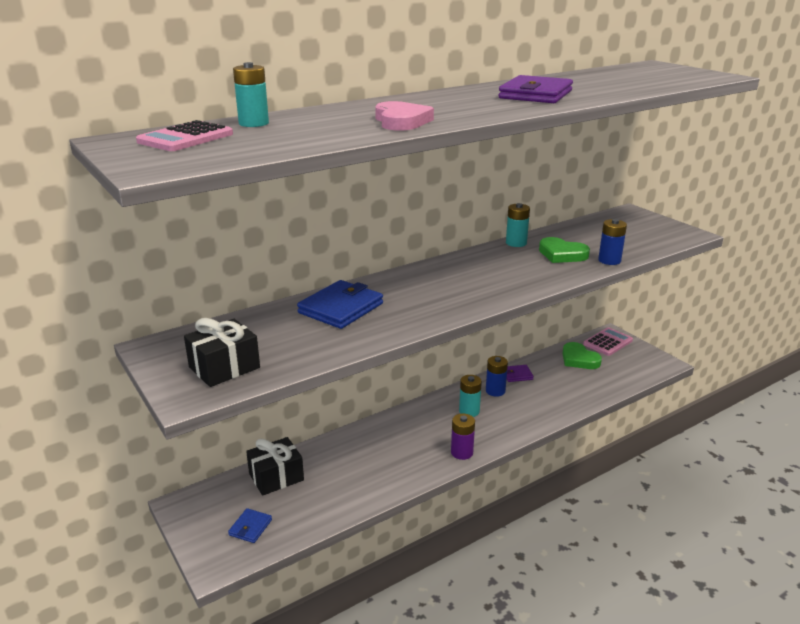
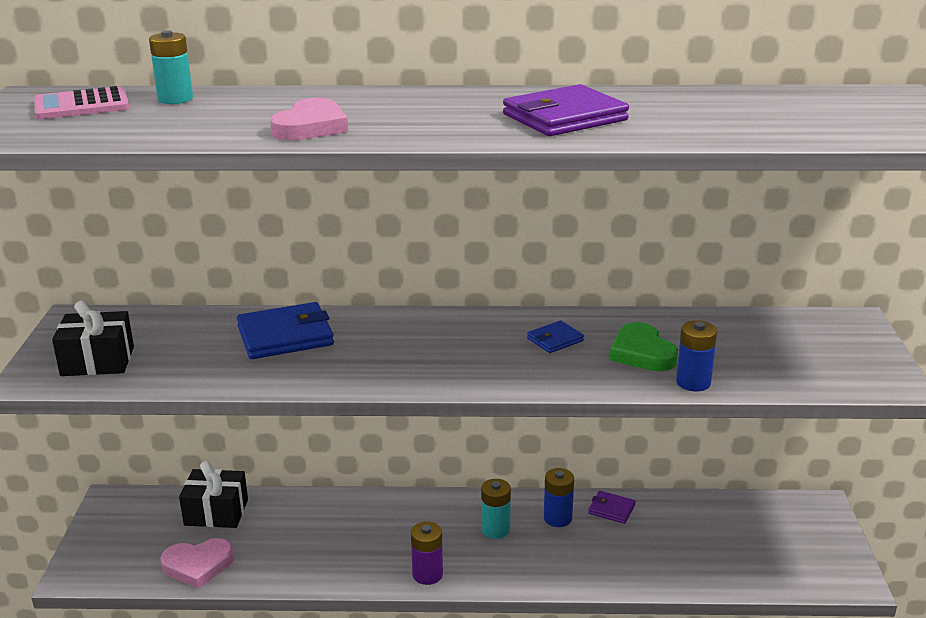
camera: 35 degrees right, 0 degrees up
(250, 527) = (140, 552): blue wallet -> blue wallet (555, 340)
(306, 515) = (198, 565): none -> pink heart
(516, 243) = (607, 318): turquoise battery -> none
(579, 359) = (725, 523): green heart -> none
(607, 342) = (800, 516): pink calculator -> none

